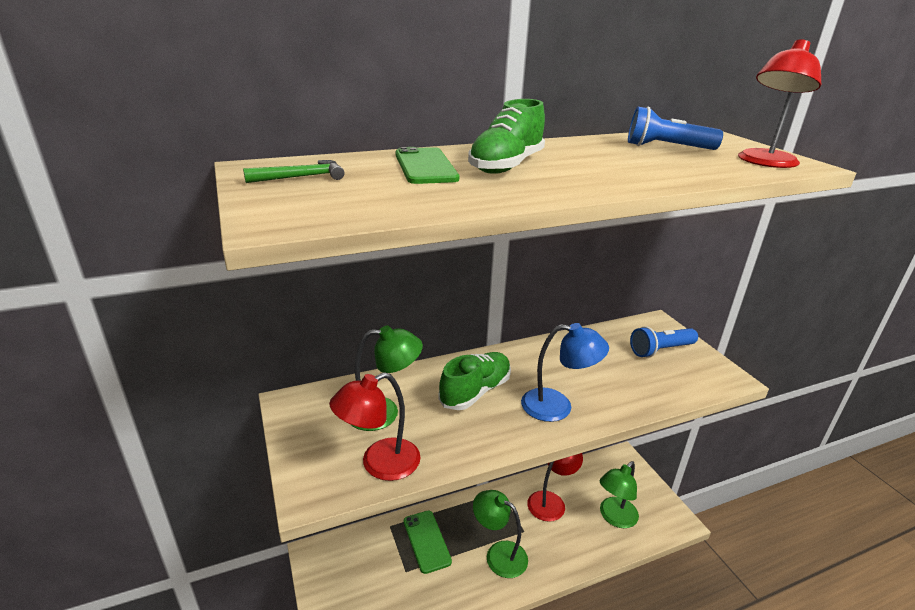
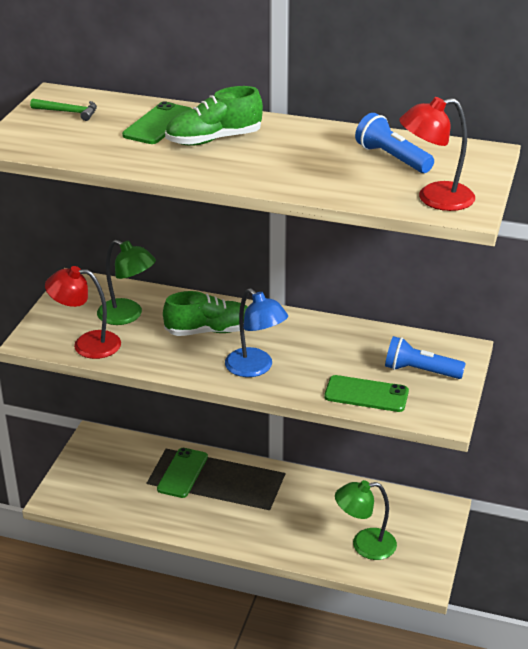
camera: 40 degrees right, 5 degrees up
(499, 554) = (229, 512): green lamp -> none
(551, 501) = (322, 502): red lamp -> none
(660, 386) = (366, 394): none -> green phone

